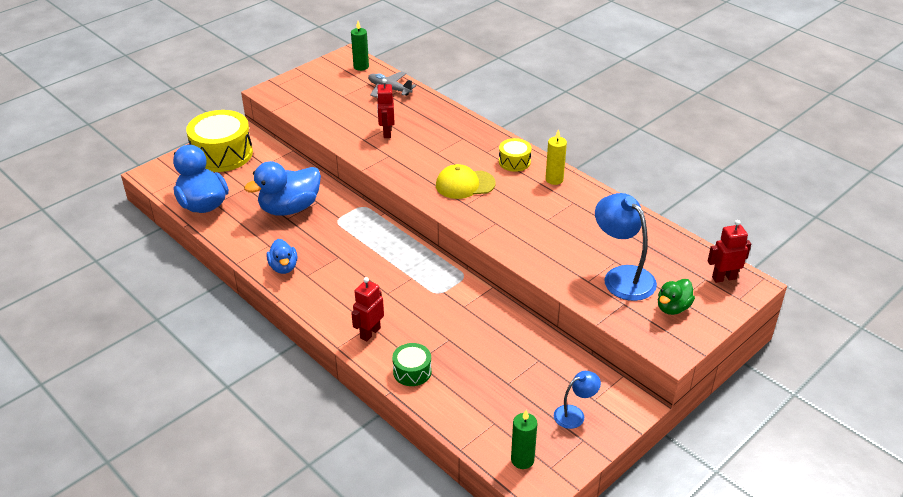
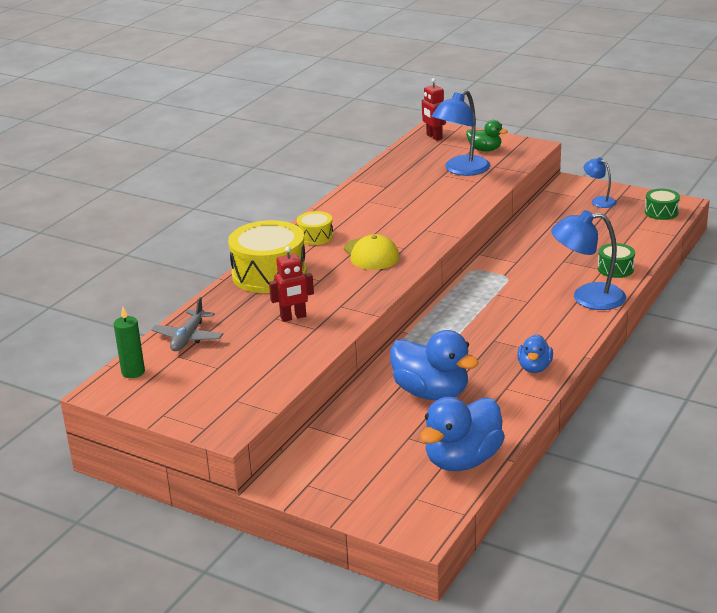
camera: 105 degrees left, 10 degrees down
(222, 154) = (344, 482): yellow drum -> yellow drum (269, 274)
(283, 267) = (534, 368): blue duck -> blue duck turned 135 degrees clockwise
(370, 333) = (587, 297): red robot -> blue lamp
(522, 460) = (661, 212): green candle -> green drum
(554, 179) = (336, 214): yellow candle -> none

